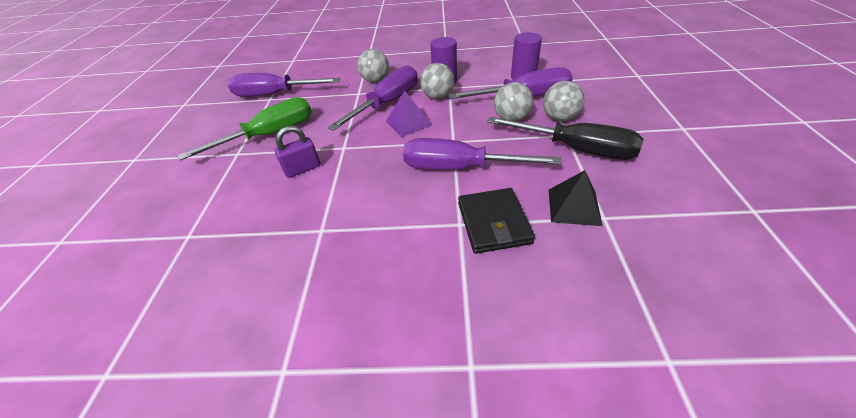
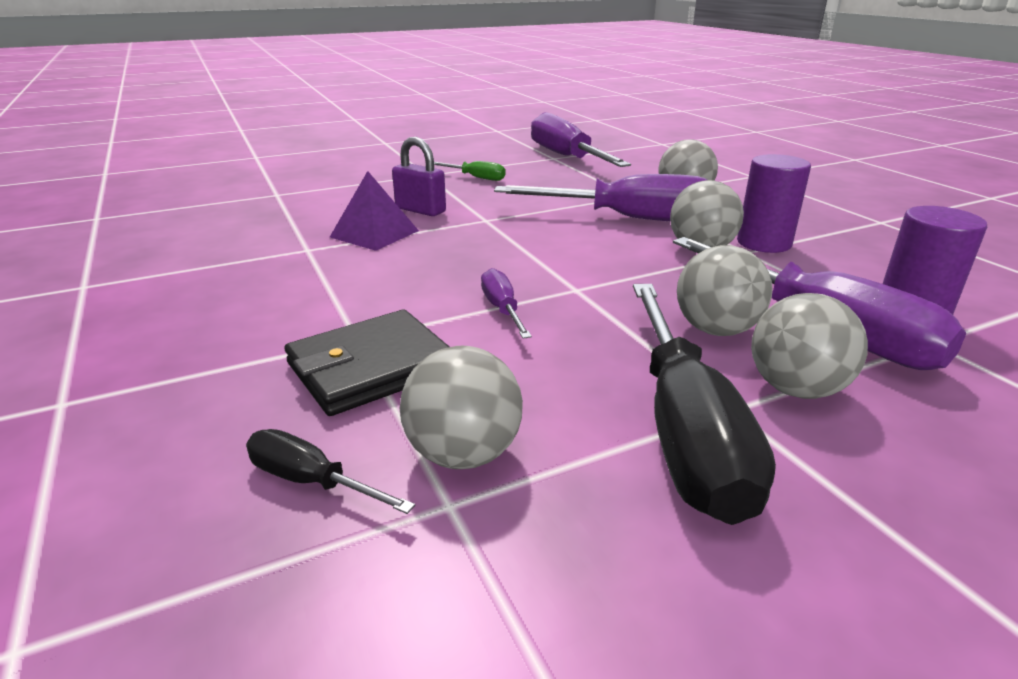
camera: 60 degrees right, 15 degrees down
(270, 135) = (476, 178): green screwdriver -> green screwdriver, size x0.45
(408, 123) = (592, 244): purple pyramid -> purple pyramid (374, 234)
(459, 168) = (502, 309): purple screwdriver -> purple screwdriver, size x0.45
(574, 207) = (463, 454): black pyramid -> grey ball
(580, 256) = (311, 481): none -> black screwdriver

